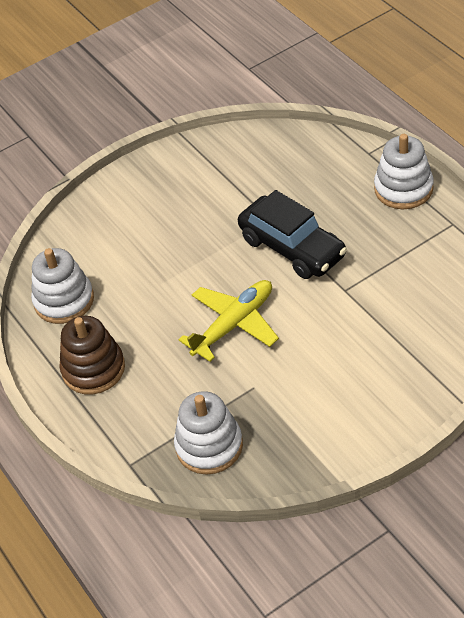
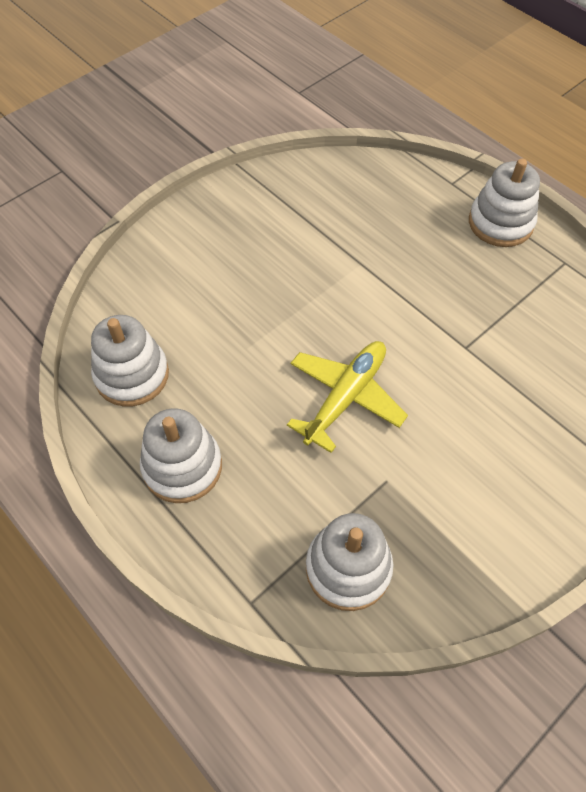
camera: 15 degrees left, 10 degrees up
(93, 369) = (182, 467): brown stacking toy -> white stacking toy
(292, 247) = (393, 296): black car -> none

